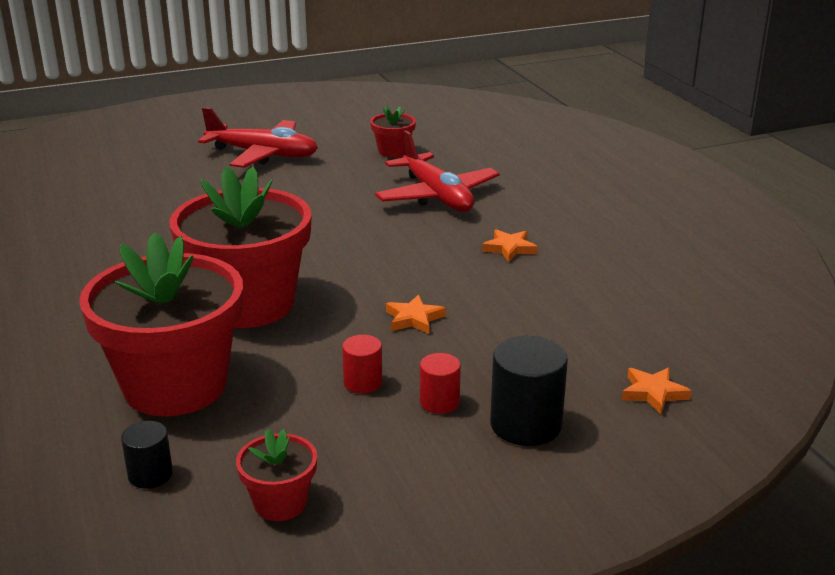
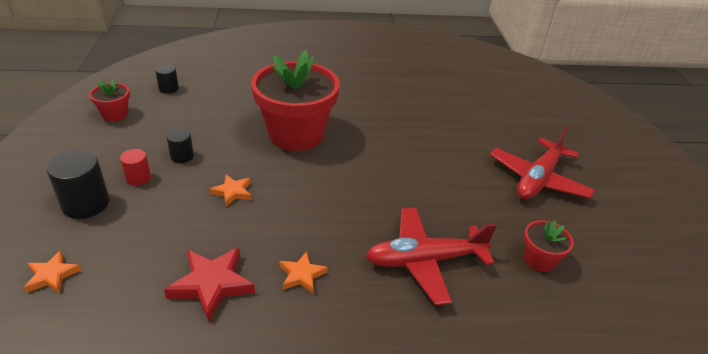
camera: 105 degrees right, 10 degrees up
(175, 386) = (231, 102): red flower pot -> none
(363, 382) = (182, 156): red cylinder -> black cylinder
(566, 291) = (212, 284): none -> red star

